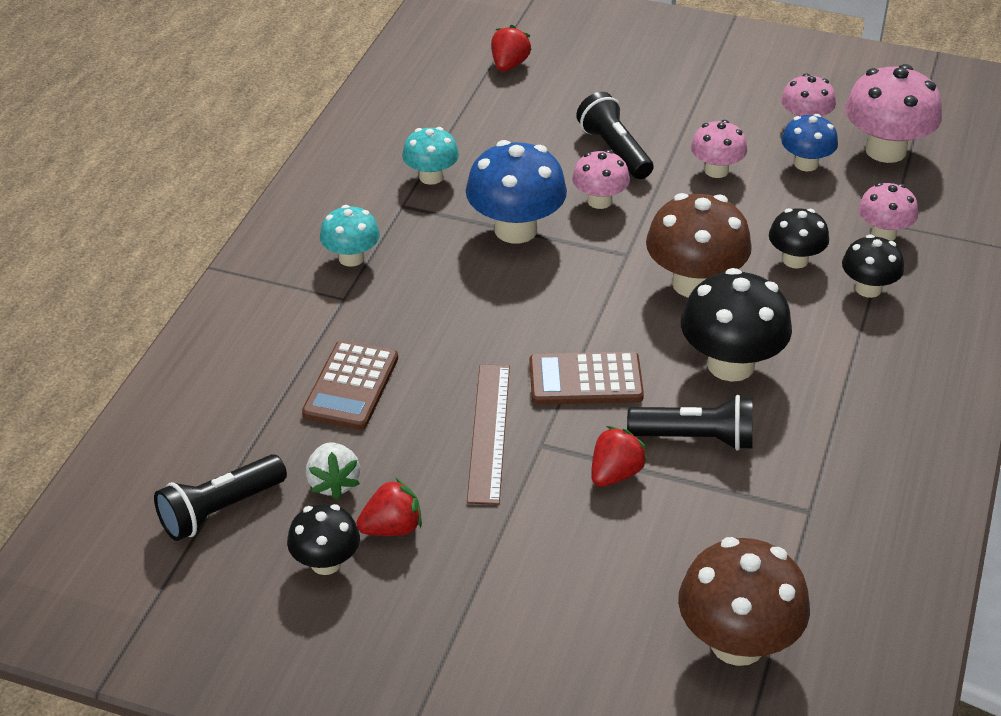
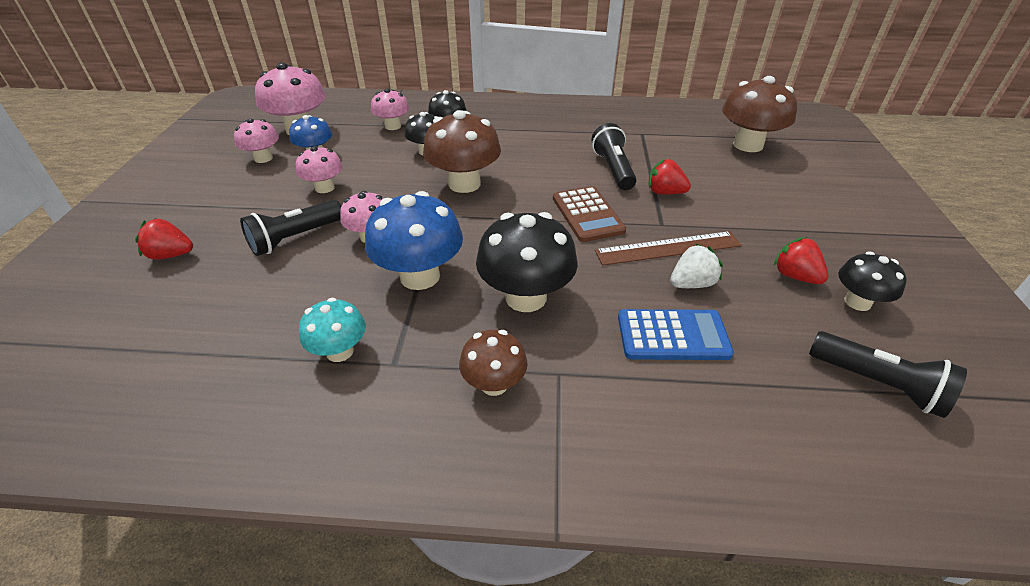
camera: 105 degrees left, 0 degrees up
(333, 483) = (783, 318): white strawberry -> white strawberry (691, 284)
(351, 258) = (494, 384): turquoise mushroom -> brown mushroom
(351, 386) = (672, 335): brown calculator -> blue calculator
(509, 65) = (117, 332): red strawberry -> red strawberry (171, 255)
(730, 365) = (540, 164): black mushroom -> black mushroom (526, 297)

